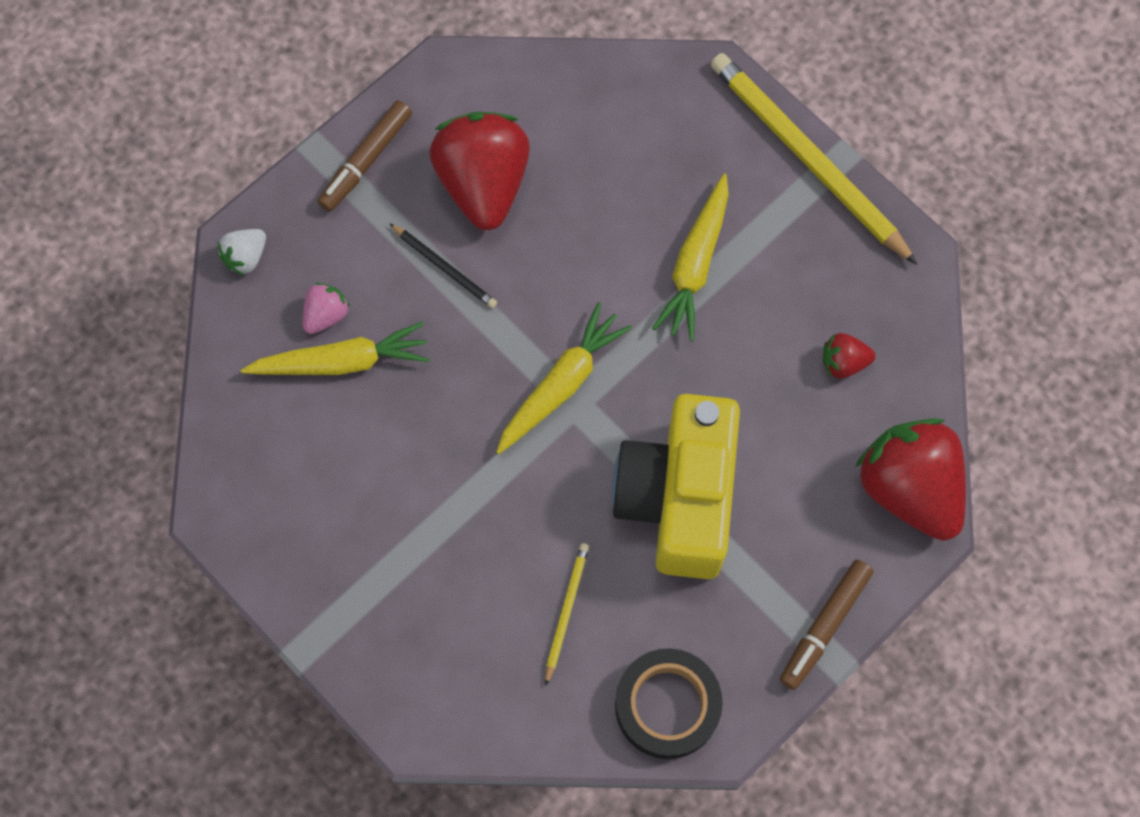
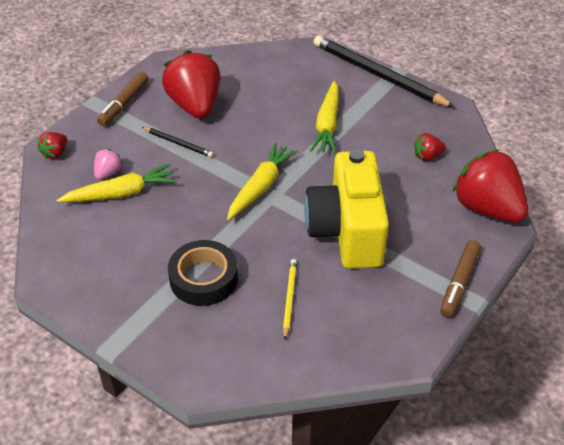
camera: 10 degrees left, 25 degrees down
(246, 257) = (55, 153): white strawberry -> red strawberry
(667, 705) = (370, 340): black tape -> black tape (203, 278)
(807, 159) = (378, 75): yellow pencil -> black pencil

